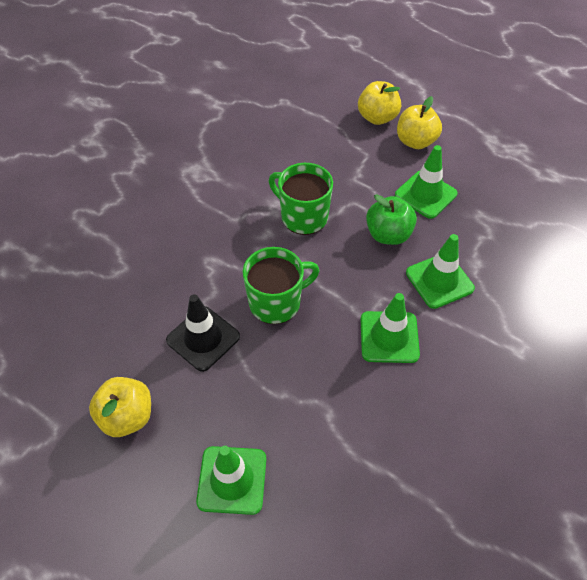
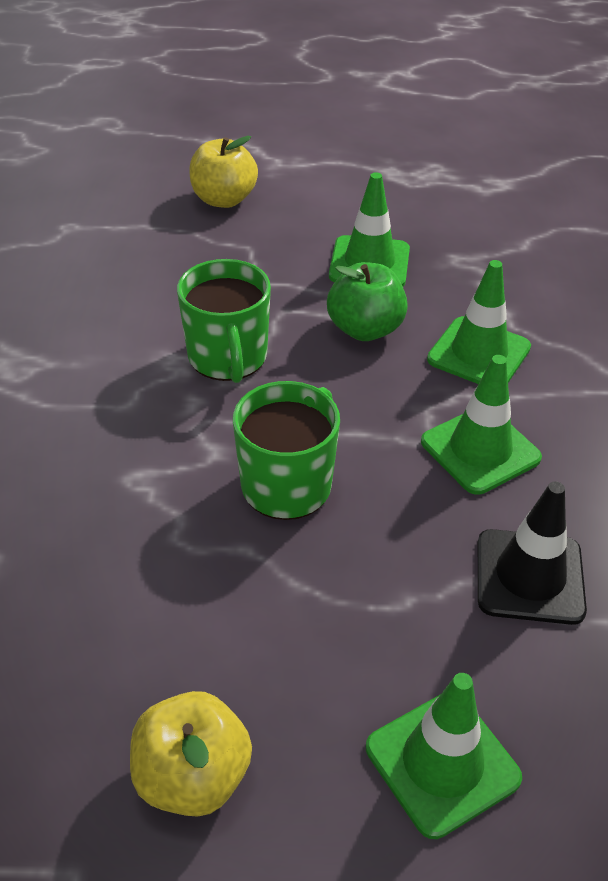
camera: 35 degrees left, 10 degrees down
(203, 338) = (219, 590): black traffic cone -> black traffic cone (529, 577)
(303, 216) = (228, 357): green mug -> green mug turned 105 degrees counterclockwise
(415, 141) = (300, 208): yellow apple -> none

